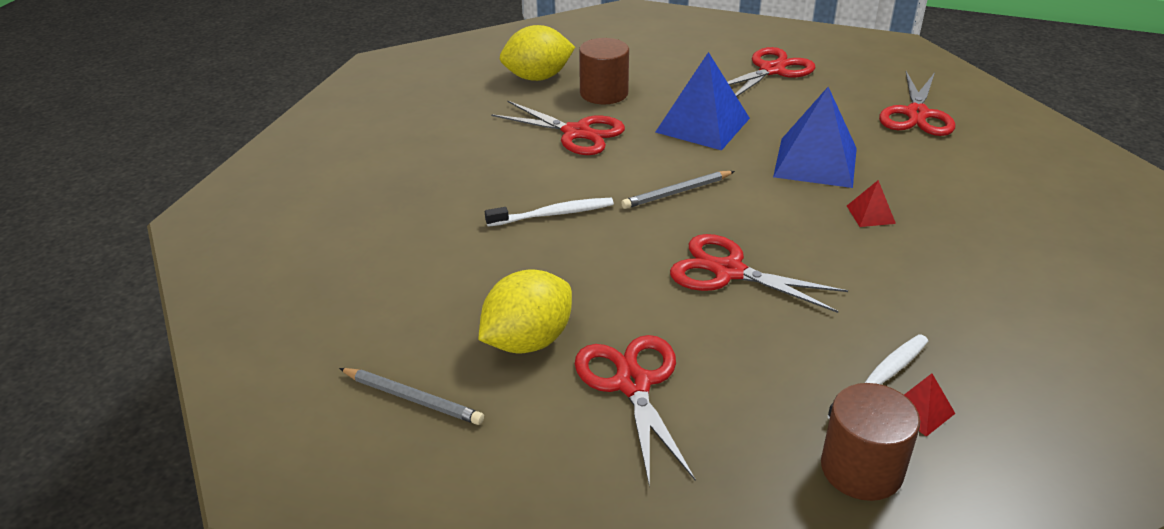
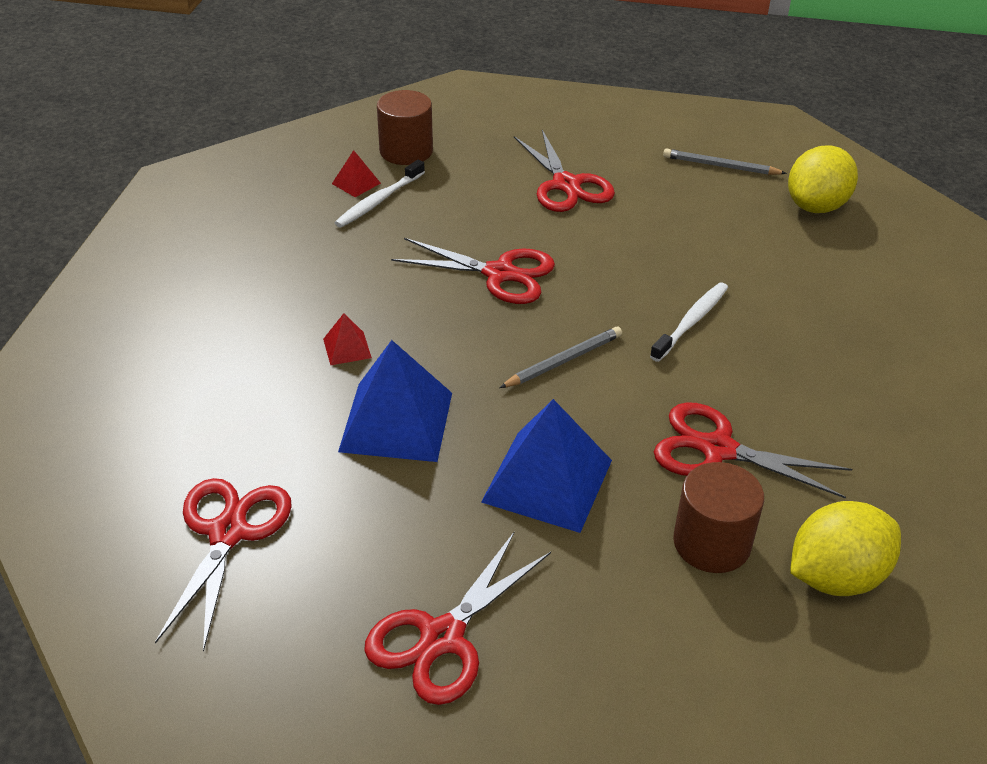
camera: 170 degrees right, 5 degrees up
(528, 341) = (657, 206): yellow lemon -> yellow lemon (816, 206)
(553, 214) = (691, 322): white toothbrush -> white toothbrush turned 150 degrees clockwise

